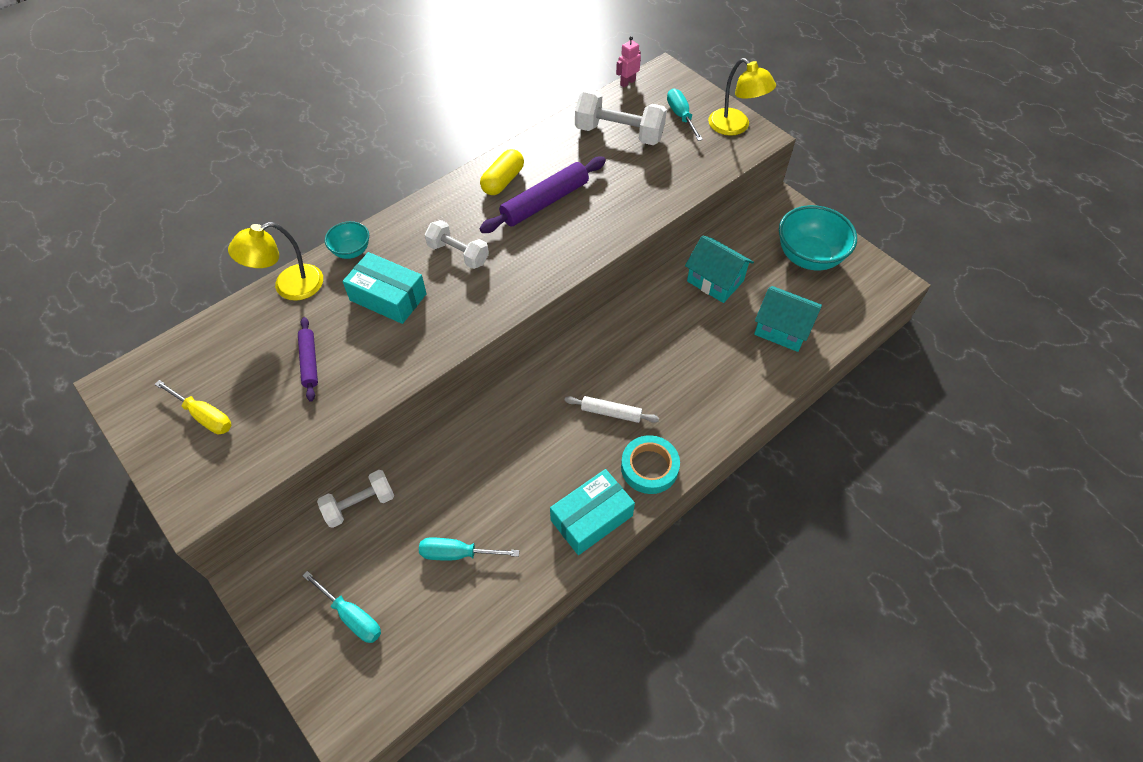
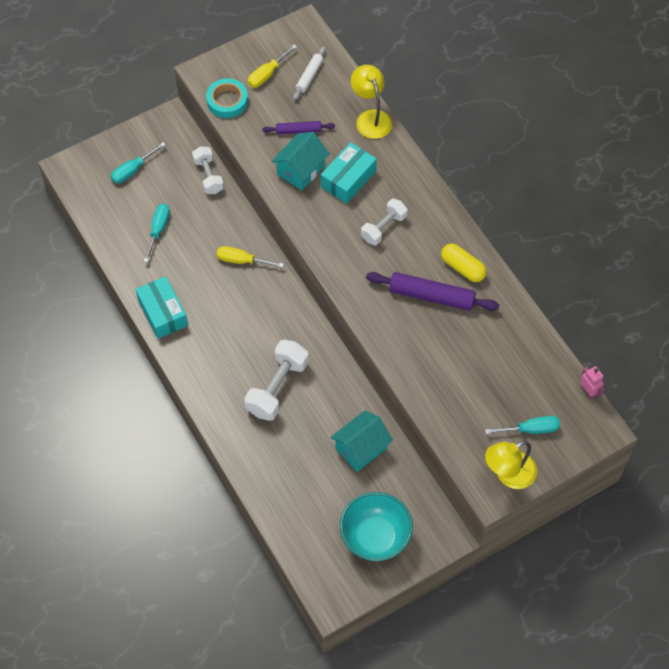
camera: 100 degrees right, 5 degrees up
(351, 251) = (400, 157): turquoise bowl -> none
(495, 437) = (242, 261): none -> yellow screwdriver
(545, 202) = (431, 296): purple rolling pin -> purple rolling pin turned 45 degrees counterclockwise
(611, 413) = (245, 340): white rolling pin -> white rolling pin (309, 76)
(619, 133) = (512, 370): white dumbbell -> white dumbbell (277, 387)
(649, 467) = (192, 357): turquoise tape -> turquoise tape (227, 101)
(782, 329) = (297, 488): turquoise house -> turquoise house (301, 170)

